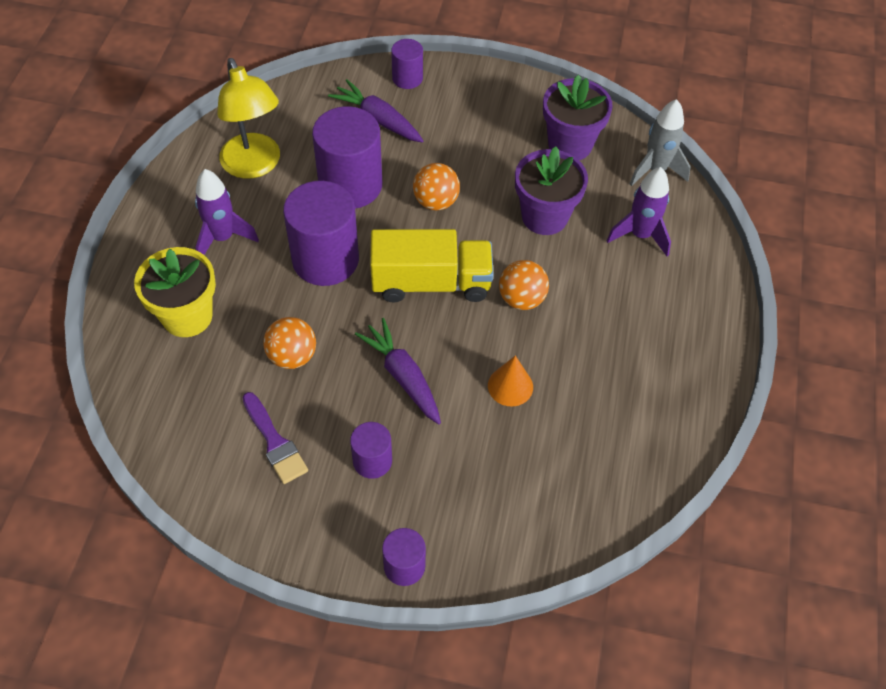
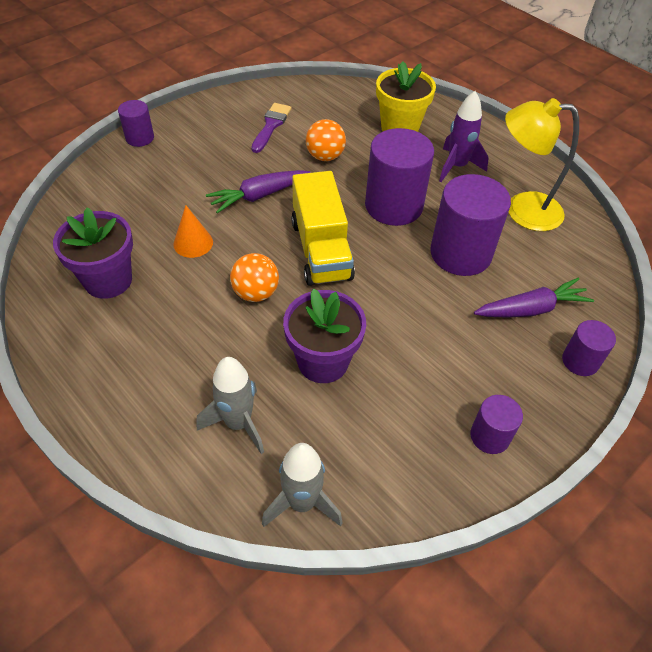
camera: 125 degrees right, 5 degrees down
(275, 442) = (271, 125): purple brush -> purple brush turned 105 degrees clockwise
(372, 461) = (215, 155): purple cylinder -> purple cylinder (490, 436)
(402, 376) = (258, 196): purple carrot -> purple carrot turned 150 degrees clockwise
(431, 282) = (321, 250): yellow truck -> yellow truck turned 45 degrees counterclockwise
(436, 202) = (401, 296): orange ball -> none
(570, 144) = (395, 444): purple flower pot -> purple flower pot (108, 280)
(640, 235) = (238, 423): purple rocket -> grey rocket

